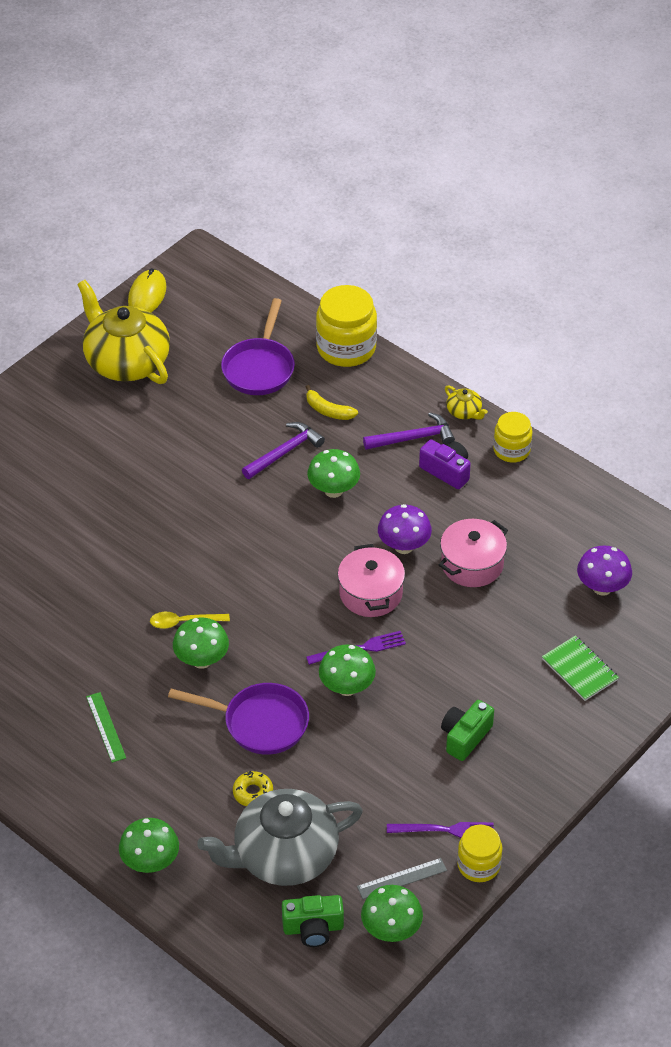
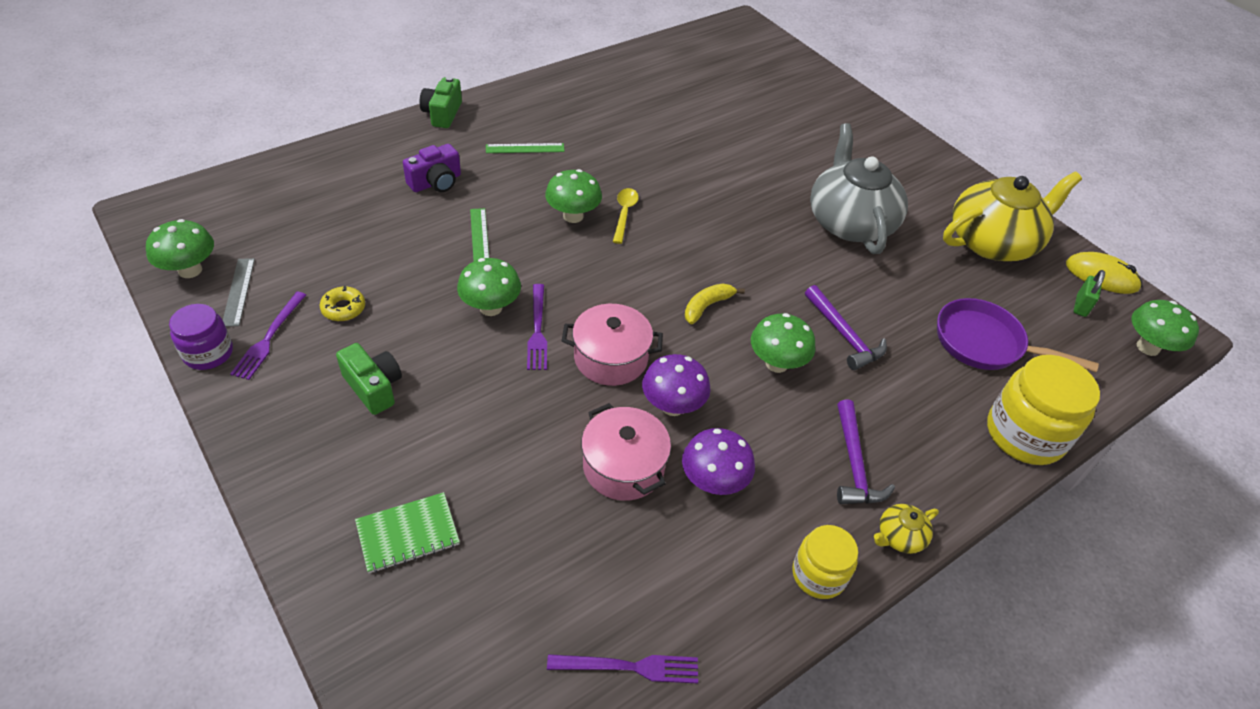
camera: 100 degrees right, 0 degrees up
(150, 862) = (371, 147): green mushroom -> green mushroom (1147, 347)
(191, 310) = (1081, 306): none -> green padlock
(253, 792) = (403, 216): yellow donut -> yellow donut (343, 308)
(259, 723) = (479, 237): purple pan -> green ruler
(284, 855) = (323, 221): grey teapot -> grey teapot (849, 222)
(313, 928) = (234, 222): green camera -> green camera (442, 114)
(328, 410) = (910, 389): yellow banana -> yellow banana (707, 306)
(446, 471) = (790, 484): purple camera -> purple camera (436, 182)
(478, 865) = (208, 353): yellow jar -> purple jar
(602, 587) = (532, 610): purple mushroom -> purple mushroom (713, 482)
(616, 532) = (629, 667): none -> purple fork

